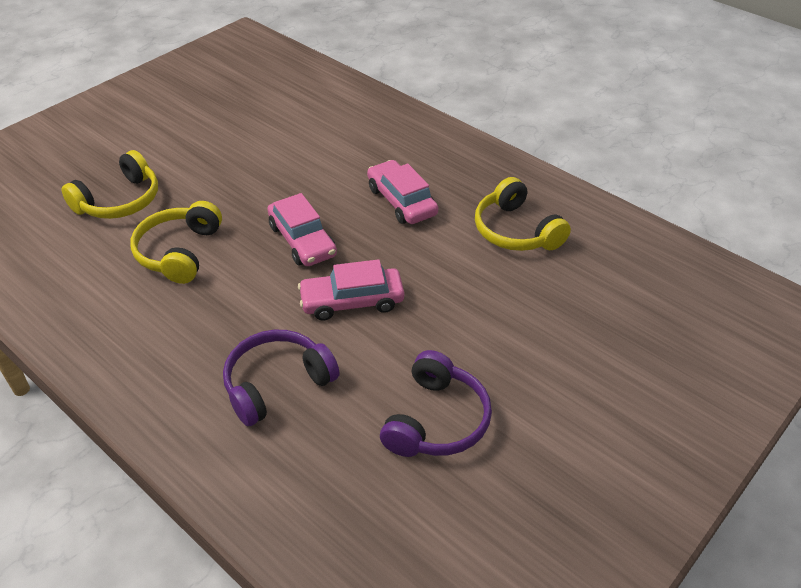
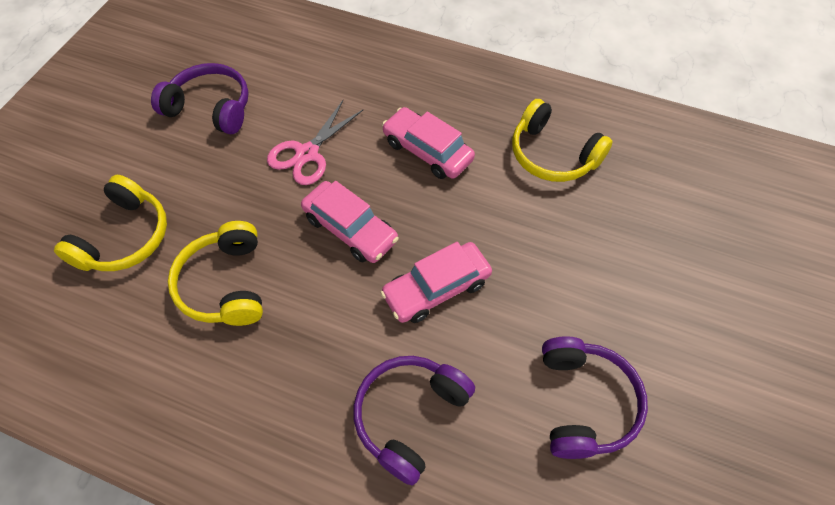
camera: 20 degrees left, 15 degrees up
(235, 130) = (210, 108): none -> purple headphones
(296, 179) = (307, 153): none -> pink scissors

